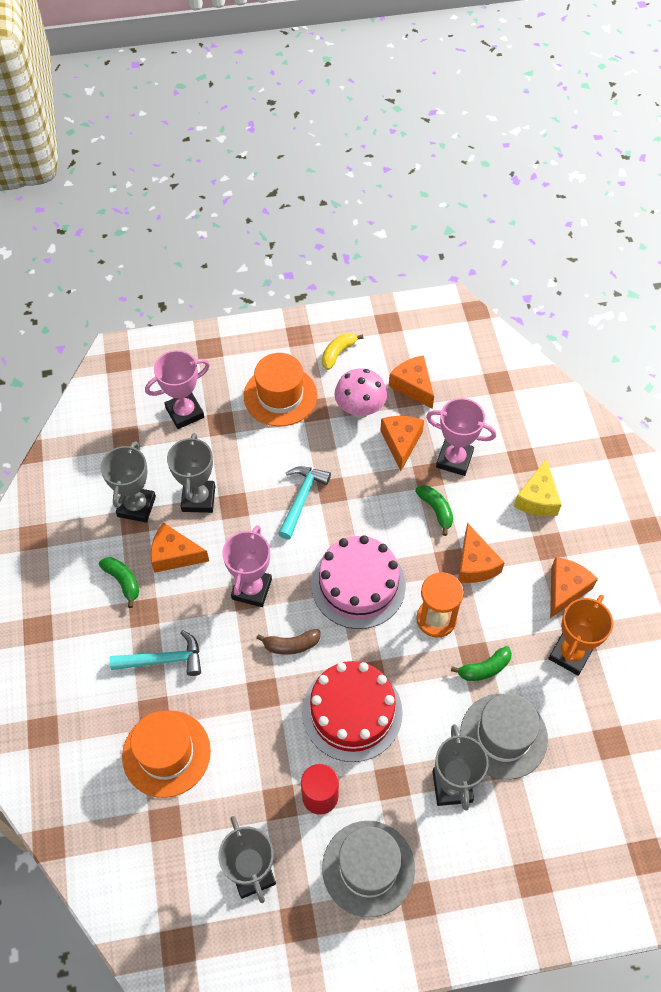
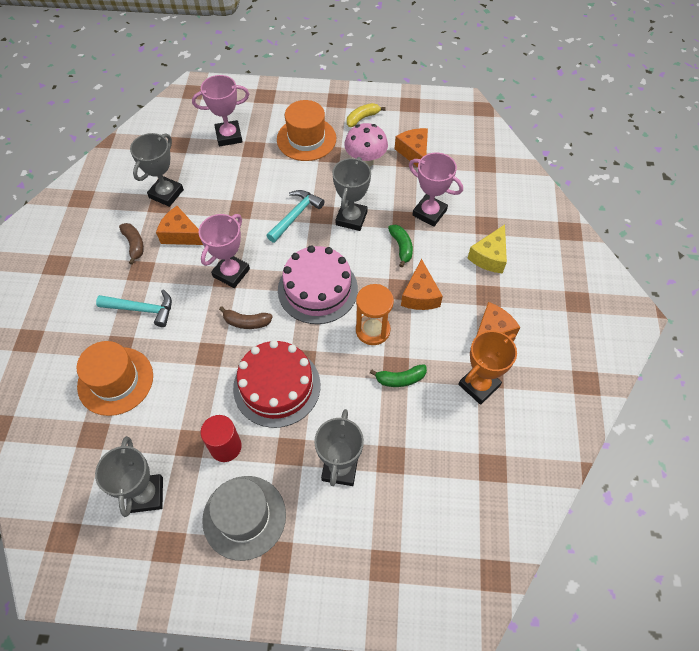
camera: 15 degrees right, 0 degrees up
(123, 581) = (134, 244): green banana -> brown banana
(198, 499) = (215, 198): grey trophy -> grey trophy (351, 218)
(401, 443) = (390, 191): orange cheese -> none
(503, 736) = (398, 438): grey hat -> none

